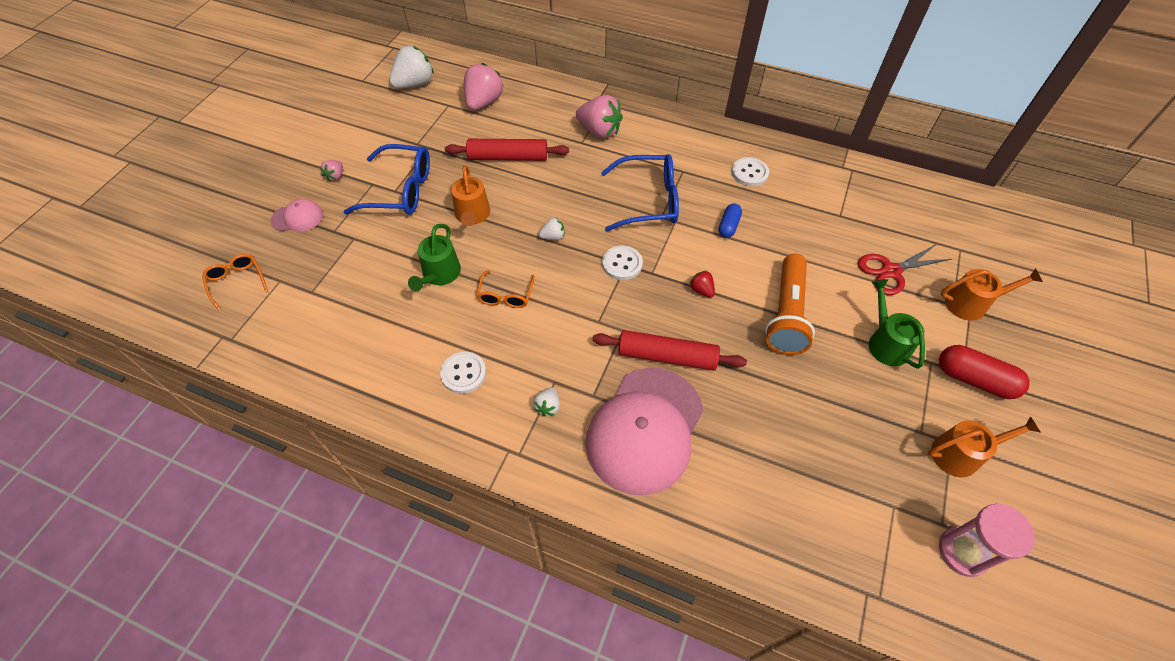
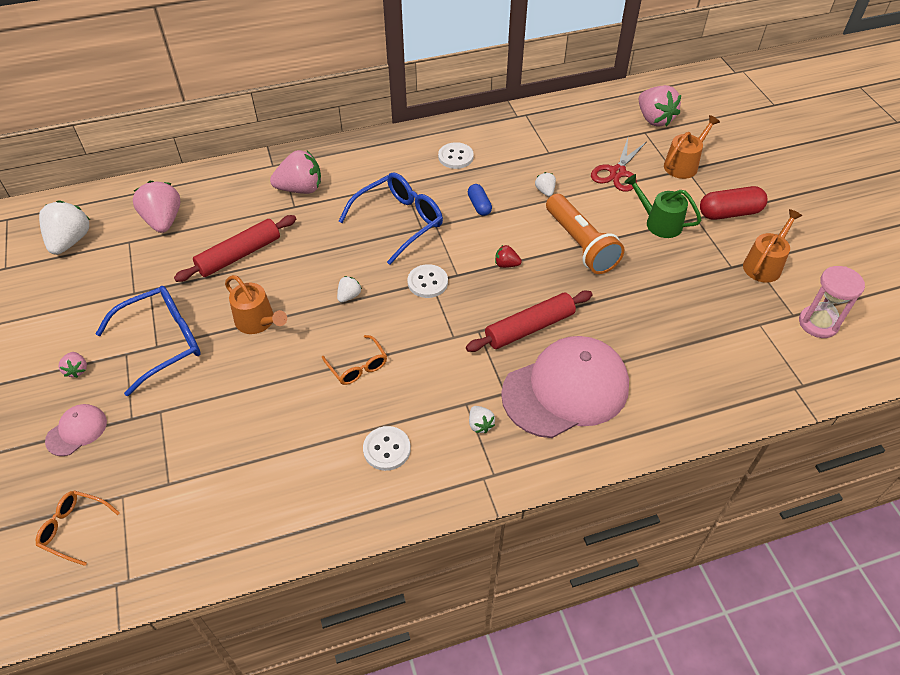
camera: 40 degrees left, 5 degrees down
(439, 274) = (280, 388): green watering can -> none
(645, 430) = (566, 389): pink cap -> pink cap turned 105 degrees counterclockwise
(801, 248) = (545, 191): none -> white strawberry
(984, 242) = (654, 119): none -> pink strawberry

